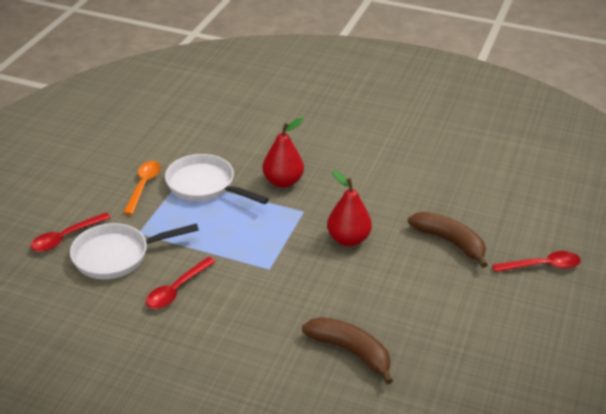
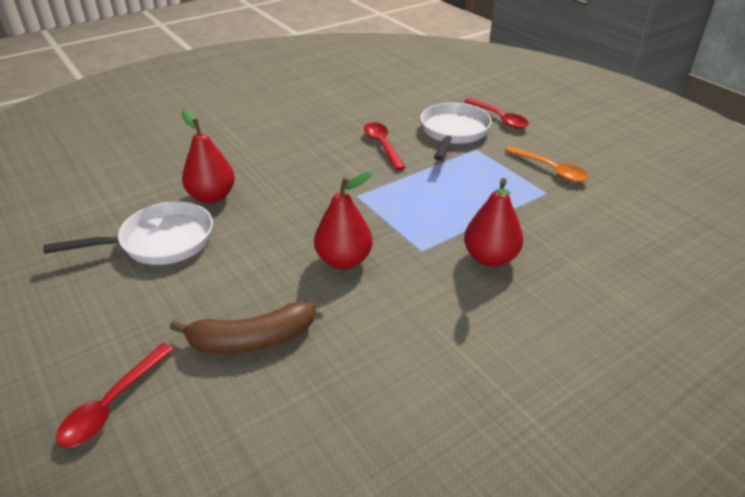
camera: 125 degrees right, 0 degrees up
(66, 237) = (499, 118): red spoon -> red spoon turned 150 degrees clockwise
(205, 185) = (524, 203): white pan -> white pan (160, 242)
(350, 351) = (212, 197): brown banana -> red pear

